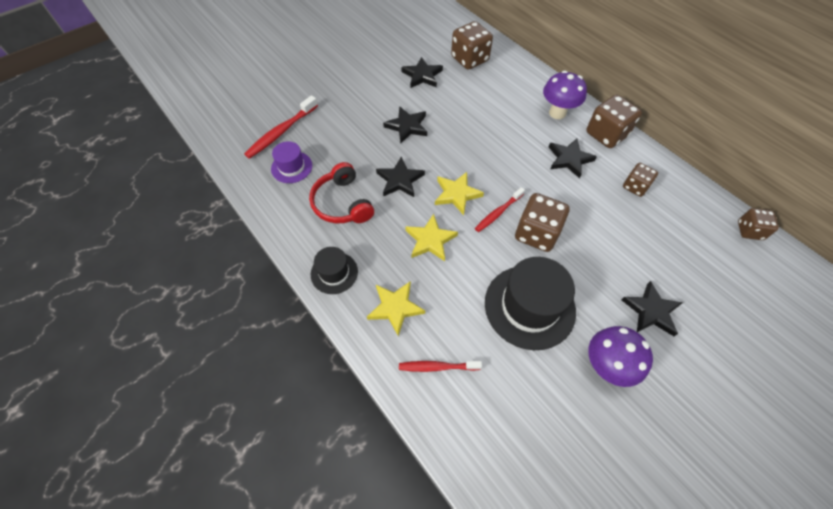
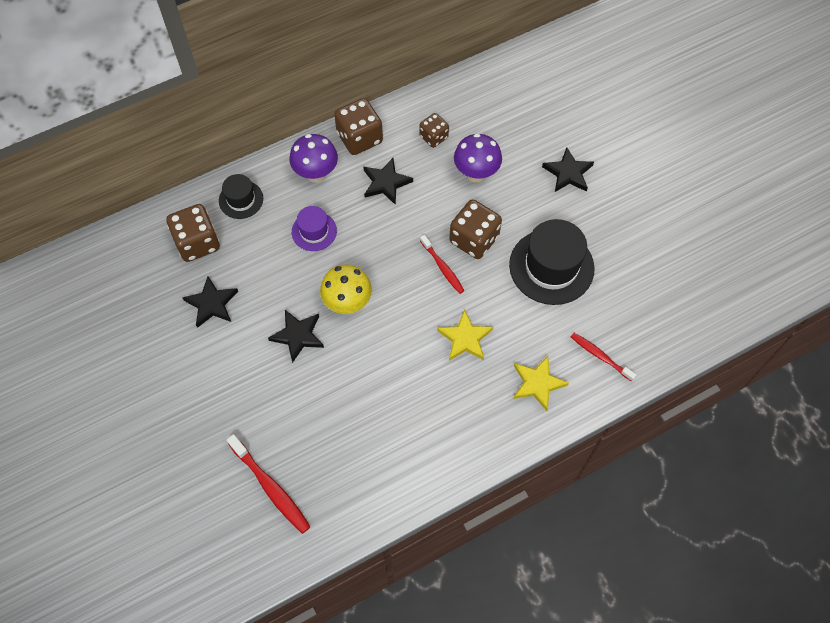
camera: 80 degrees left, 5 degrees up
(291, 167) = (334, 476): purple hat -> purple hat (314, 231)
(334, 273) = (490, 438): black hat -> black hat (241, 199)
(342, 203) = (400, 422): red headphones -> none
(400, 180) = (379, 356): black star -> none
(437, 367) = (600, 356): red toothbrush -> red toothbrush turned 120 degrees clockwise
(443, 152) = (347, 303): none -> yellow mushroom
(457, 194) = (411, 301): yellow star -> none
(605, 366) = (613, 224): purple mushroom -> purple mushroom (476, 174)
(749, 231) = (500, 67): brown dice -> none

